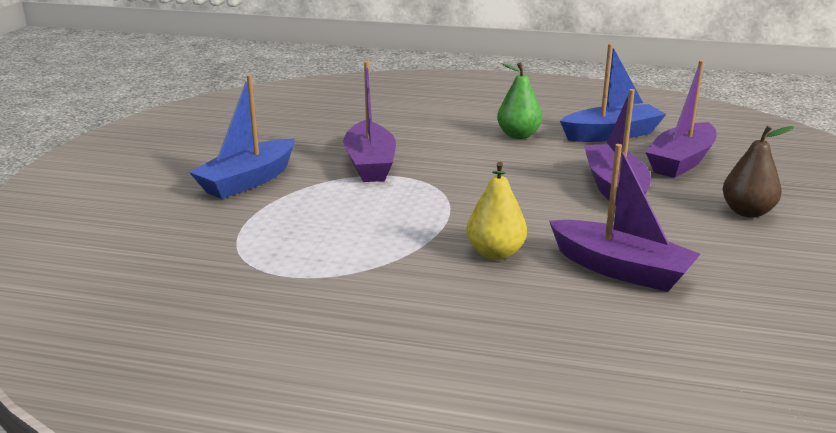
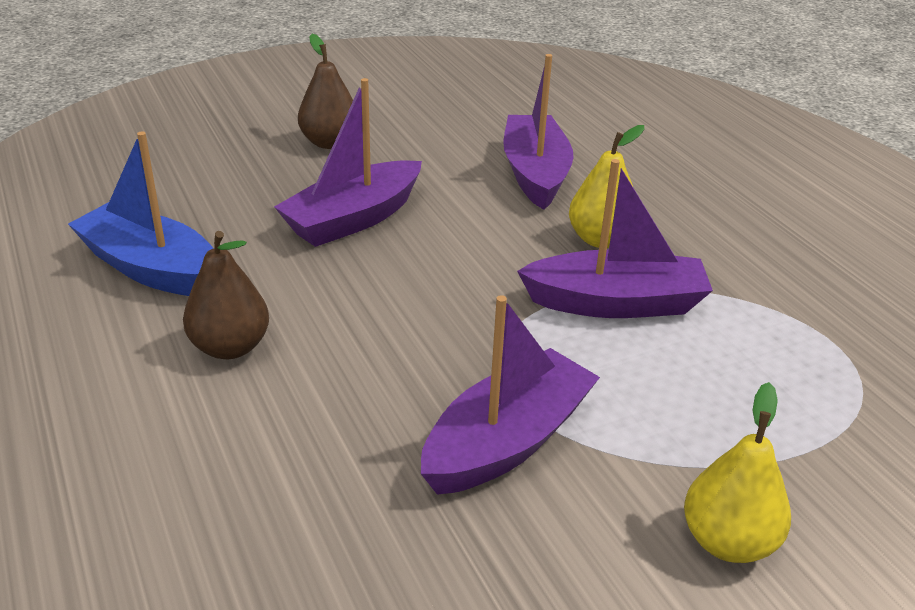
camera: 130 degrees left, 10 degrees up
(248, 181) = (728, 542): blue boat -> yellow pear
(518, 135) = (230, 347): green pear -> brown pear
(681, 162) = (217, 199): purple boat -> purple boat (616, 303)

